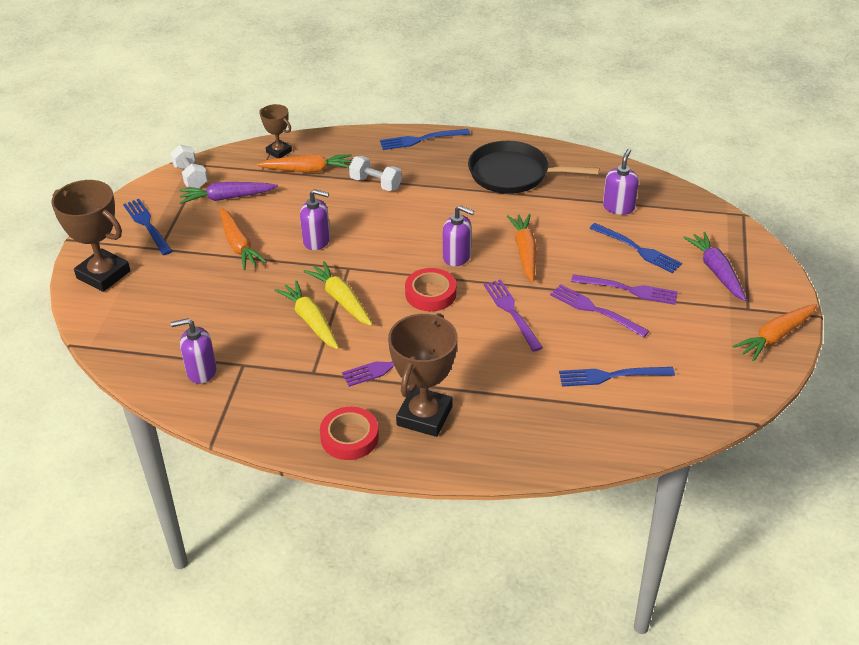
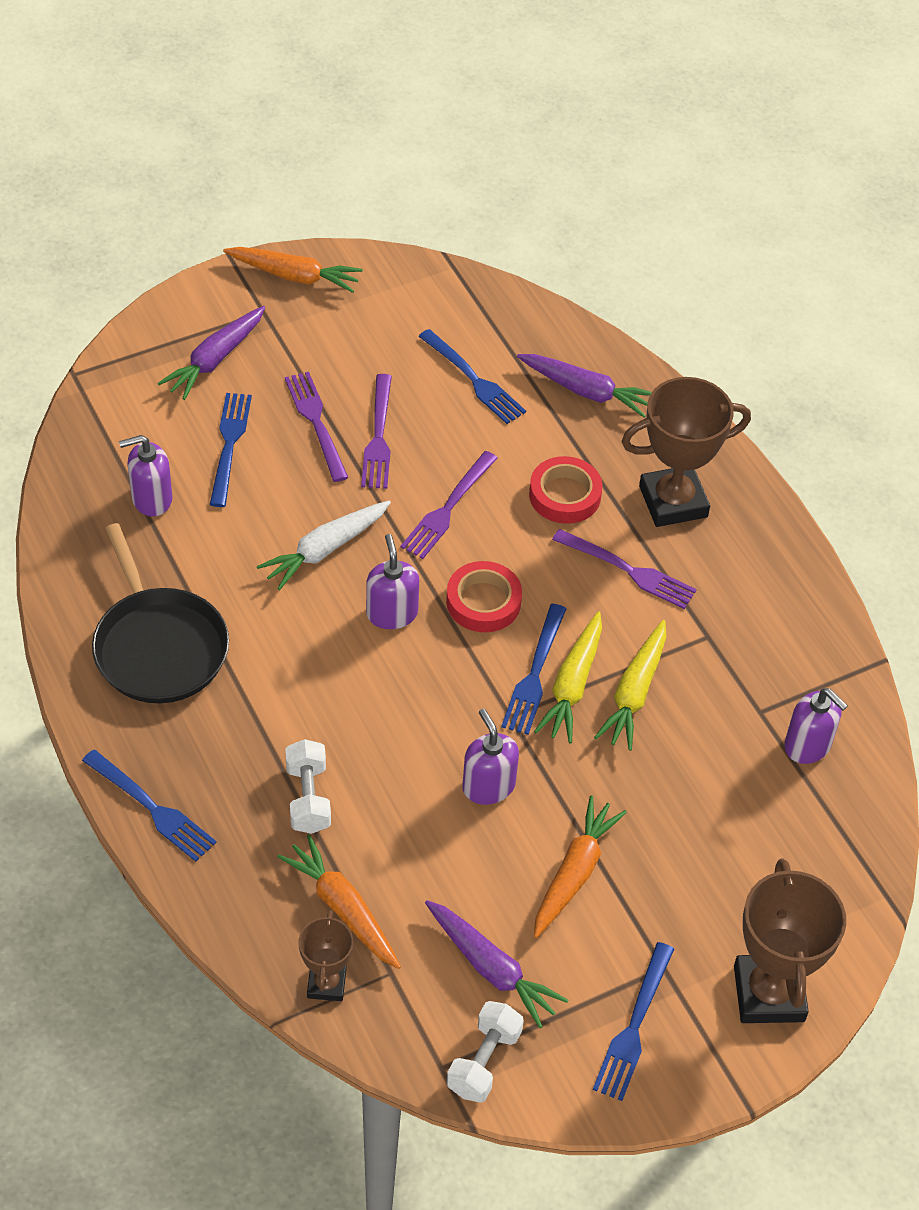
camera: 130 degrees left, 10 degrees up
(349, 437) = (760, 547): red tape -> red tape (565, 495)
(363, 289) = (534, 674): none -> blue fork
(525, 252) = (325, 550): orange carrot -> white carrot
(556, 427) = (586, 391): none -> purple carrot

